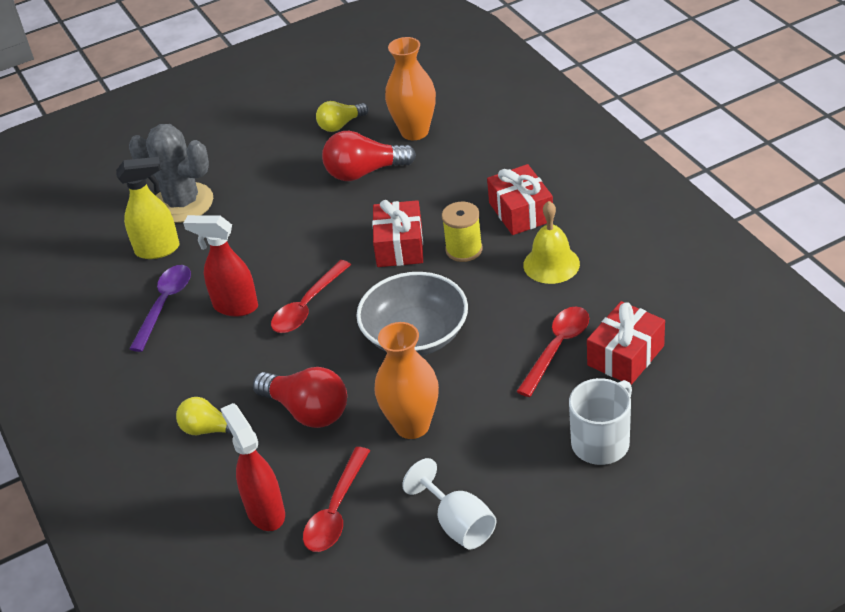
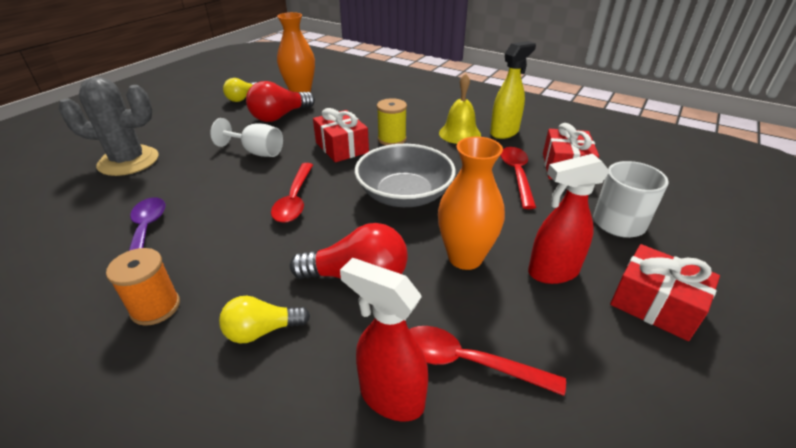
camera: 35 degrees left, 5 degrees down
(146, 381) = (155, 307): none -> orange spool
(158, 249) = (118, 196): yellow spray bottle -> yellow spray bottle (504, 132)
(235, 306) = (224, 217): red spray bottle -> red spray bottle (552, 272)
(336, 511) = (467, 362): red spoon -> red spoon turned 120 degrees clockwise
(458, 524) = (591, 326): white goblet -> white goblet (257, 152)
(520, 212) = (411, 114): red gift -> red gift (655, 305)

